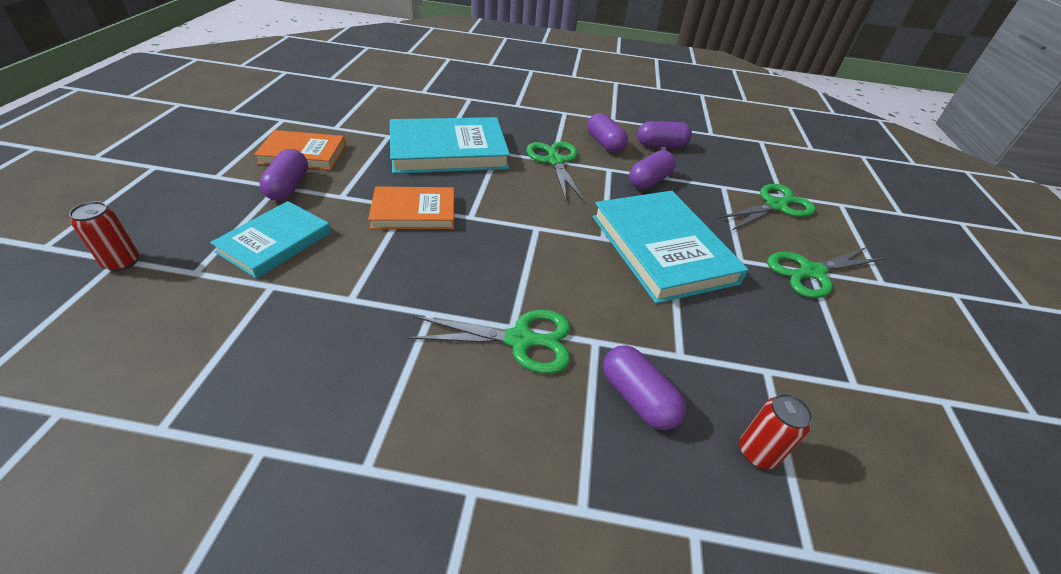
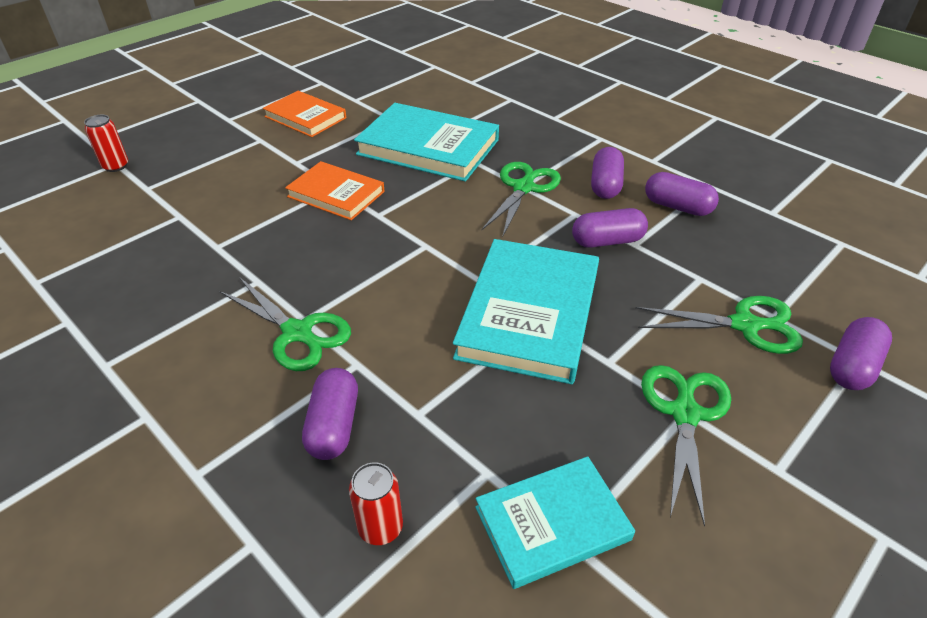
camera: 40 degrees right, 0 degrees up
(275, 242) = (213, 184): turquoise book -> turquoise book (552, 523)
(288, 187) = (266, 143): purple capsule -> purple capsule (852, 366)
(811, 272) = (684, 413): green scissors -> green scissors turned 90 degrees clockwise

